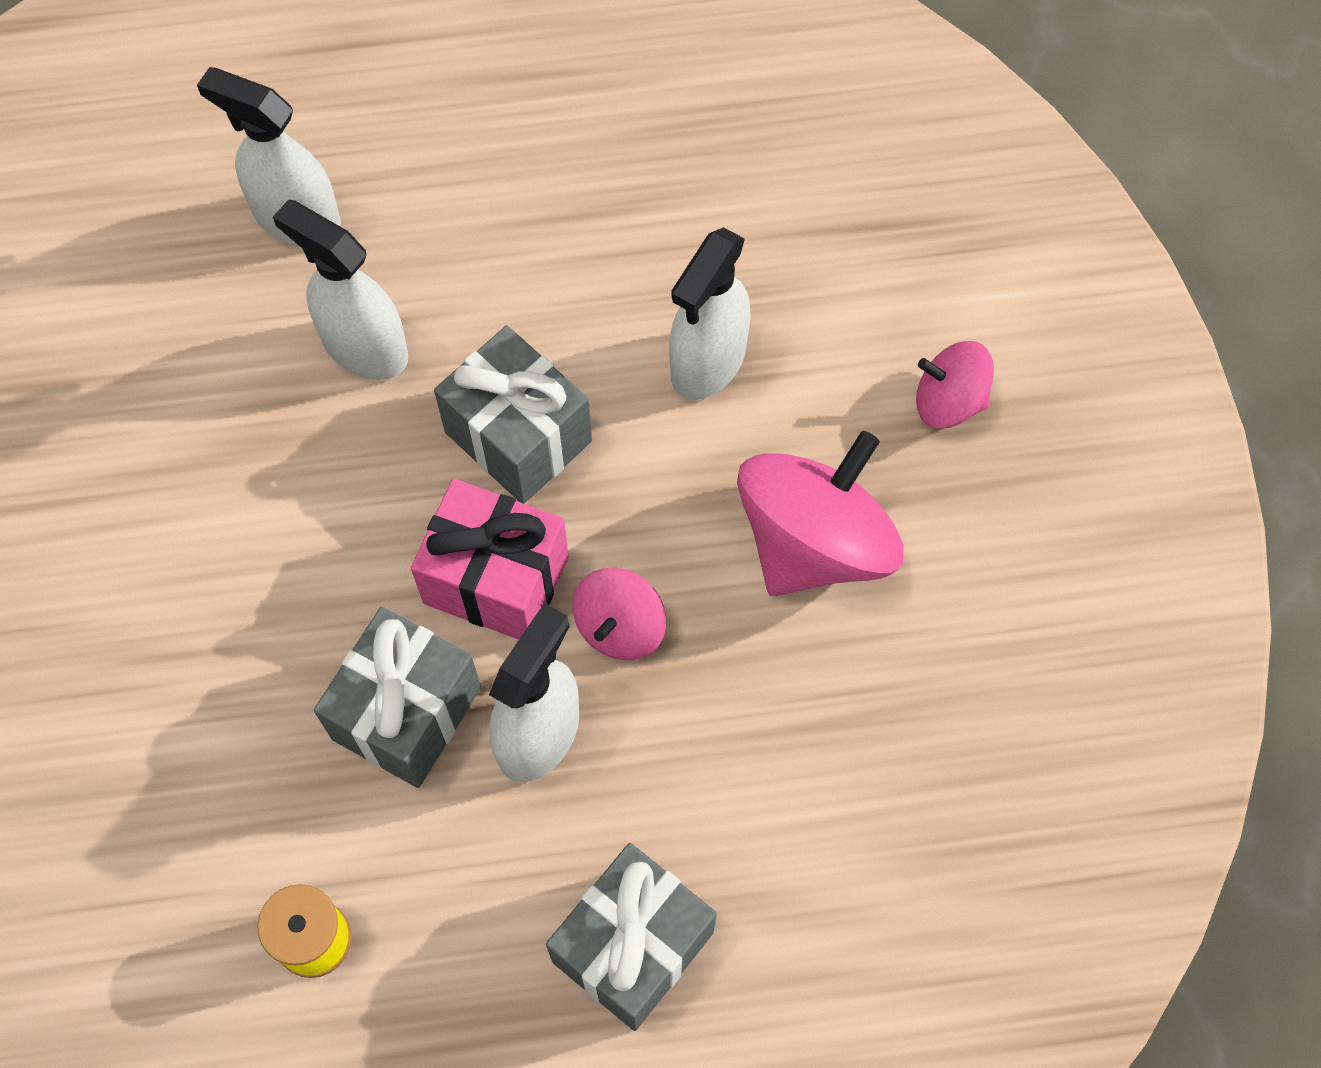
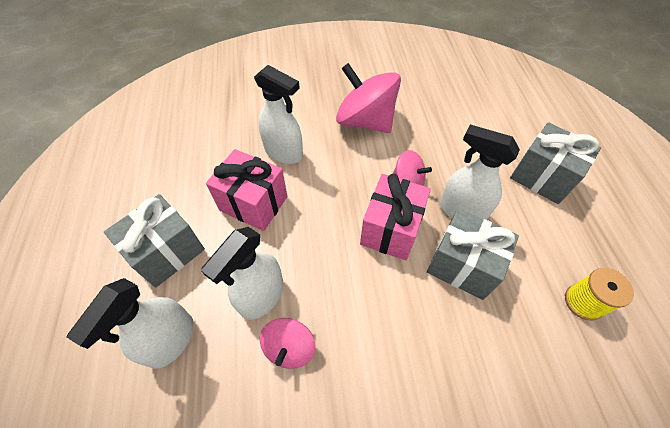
camera: 90 degrees left, 10 degrees down
(518, 437) = (317, 222): grey gift -> grey gift (167, 252)
(568, 314) = (253, 203): none -> pink gift
(949, 401) = (306, 83): pink spinning top -> pink spinning top (289, 348)

